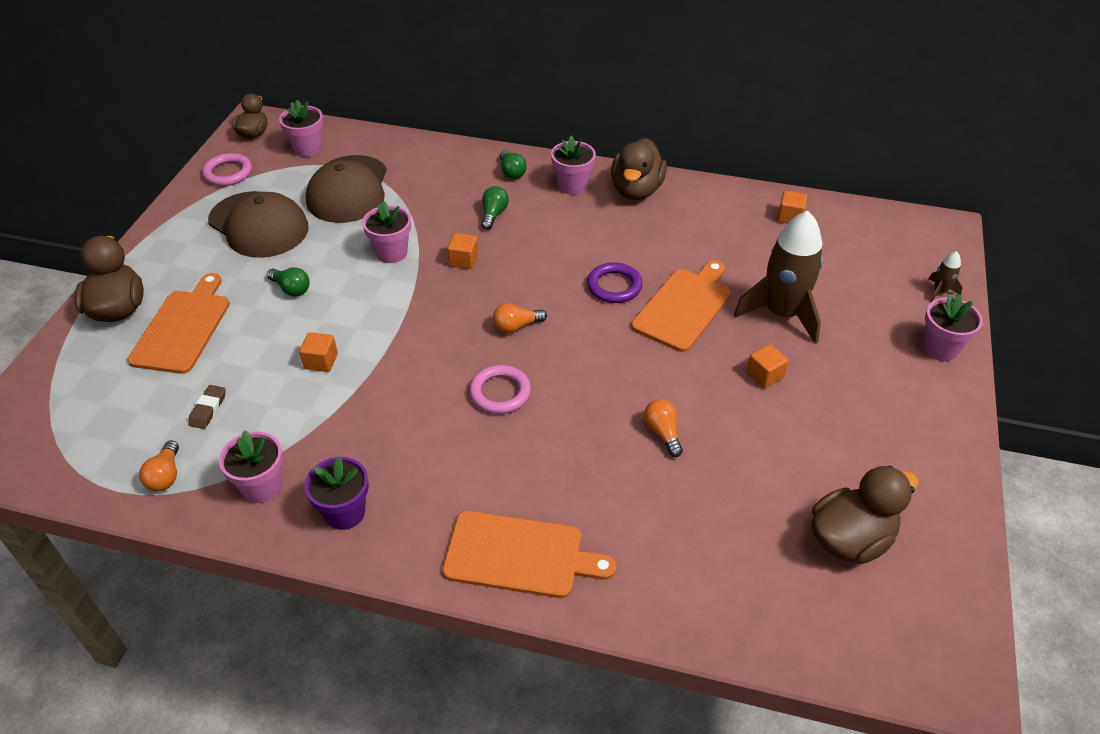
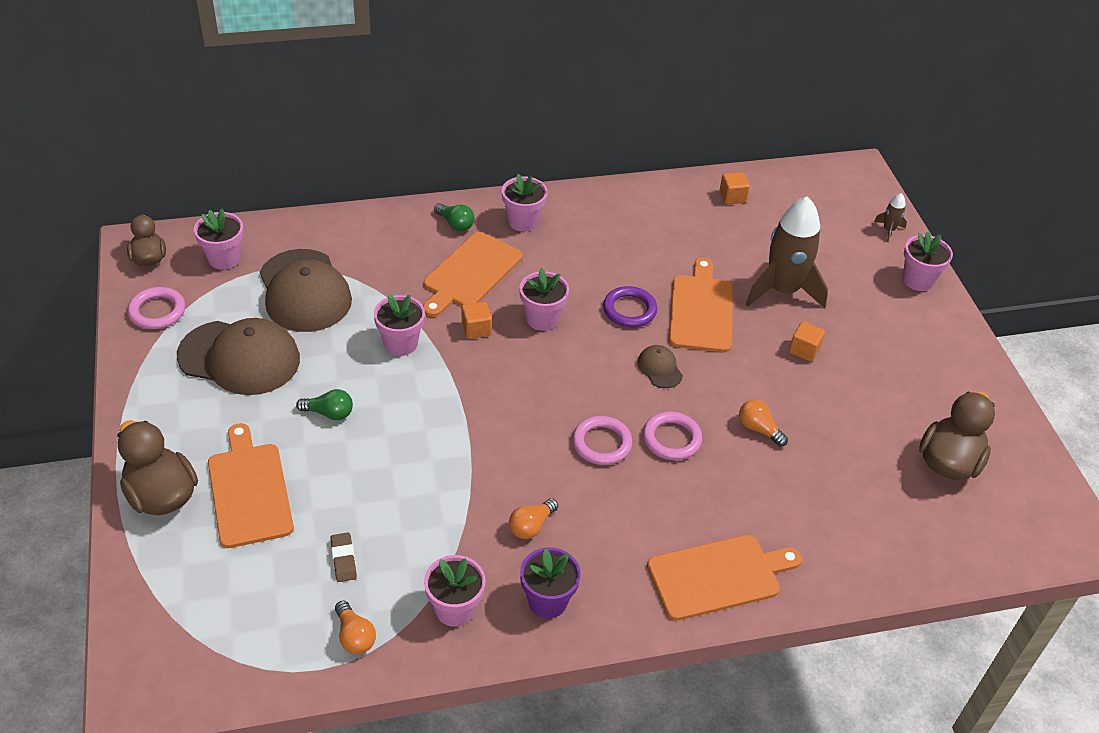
camera: 30 degrees left, 0 degrees up
(321, 361) = (416, 474): orange cube -> none
(493, 214) = (470, 273): green light bulb -> orange cutting board
(516, 326) = (571, 377): orange light bulb -> orange light bulb (531, 526)
(528, 269) = (542, 319): none -> pink flower pot
(569, 411) = (671, 439): none -> pink ring
(605, 345) = (659, 368): none -> brown cap
(636, 190) = (584, 209): brown duck -> none

